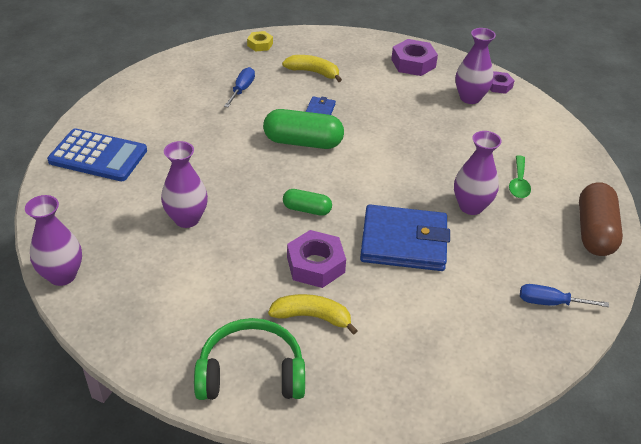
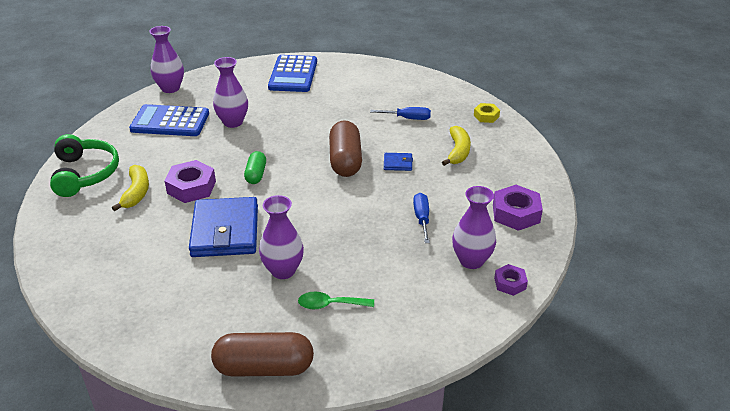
camera: 80 degrees right, 5 degrees down
(156, 279) = (170, 122): none -> blue calculator
(303, 142) = (345, 160): green capsule -> brown capsule
(550, 302) = (156, 330): blue screwdriver -> blue screwdriver (422, 218)

